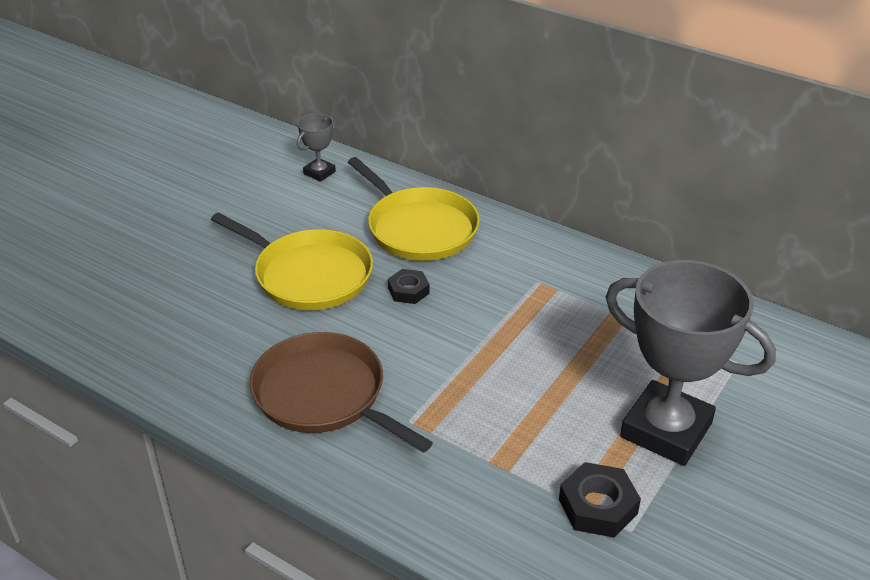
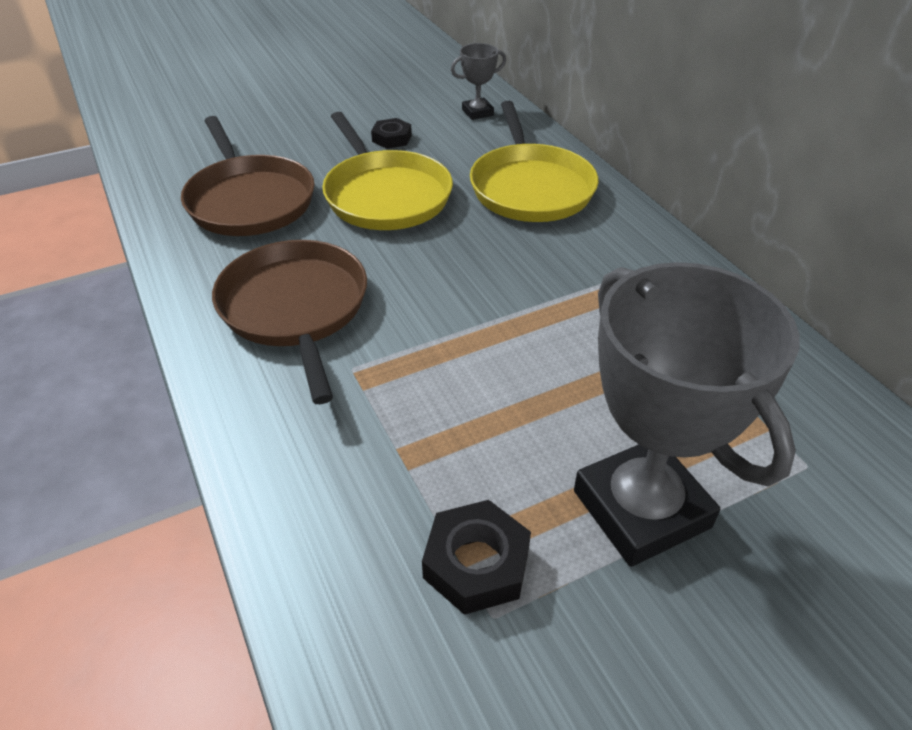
camera: 30 degrees right, 5 degrees up
(194, 321) = (249, 200): none -> brown pan
(408, 290) = (467, 241): black nut -> black nut (392, 138)

